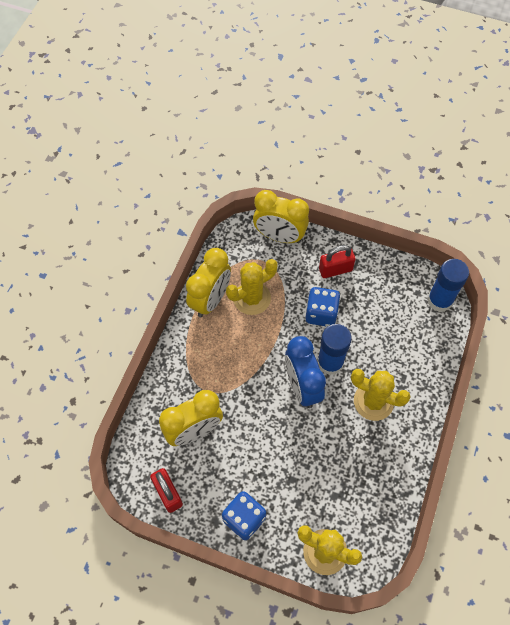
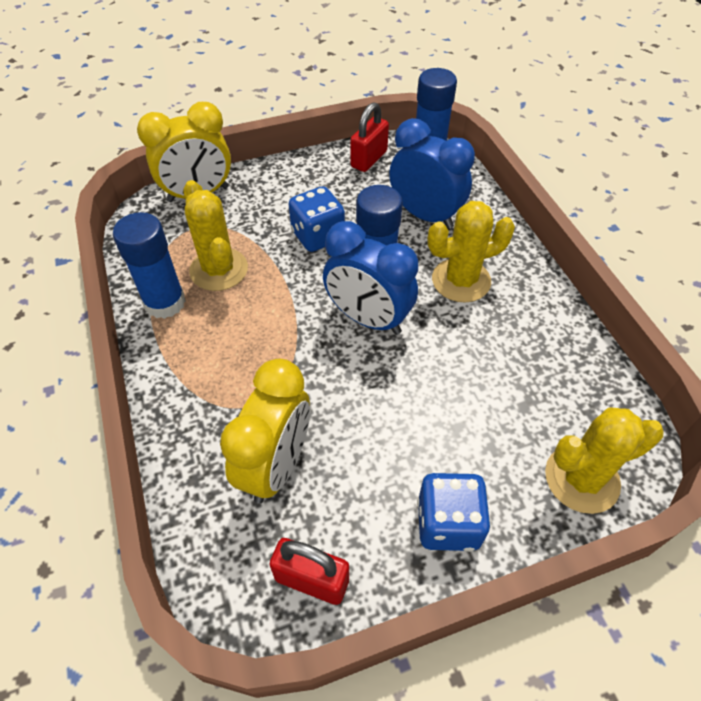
camera: 40 degrees left, 10 degrees down
(210, 300) = (165, 302): yellow clock -> blue glue stick
(252, 298) = (219, 270): yellow cactus -> yellow cactus turned 45 degrees counterclockwise
(335, 269) = (293, 189): red padlock -> red padlock (369, 159)
(395, 343) = (425, 215): none -> blue clock

